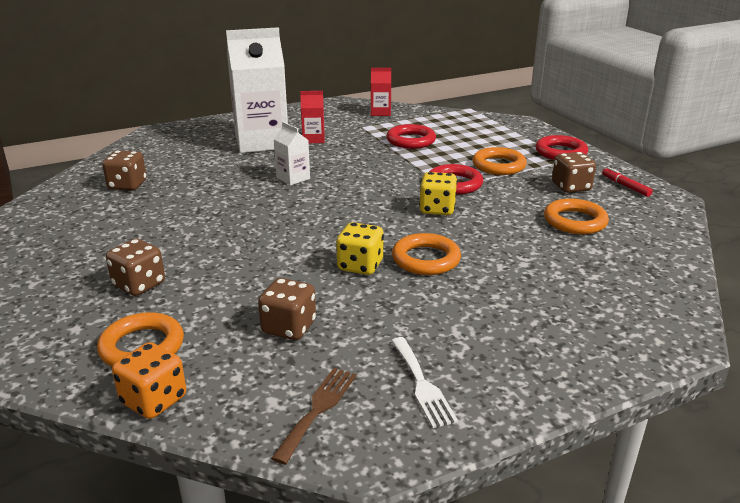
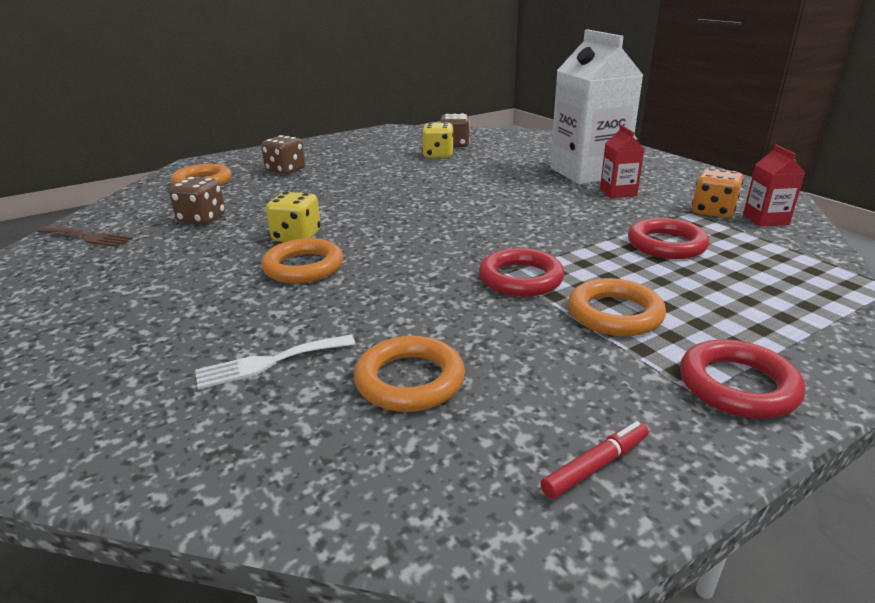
camera: 85 degrees right, 0 degrees up
(154, 400) = (139, 193): orange dice -> orange dice (713, 211)
(293, 178) = (496, 194): white carton -> none
(422, 384) = (83, 272): white fork -> white fork (269, 362)
(437, 209) = (434, 269): yellow dice -> yellow dice (438, 155)
(571, 187) = (555, 386): brown dice -> none

